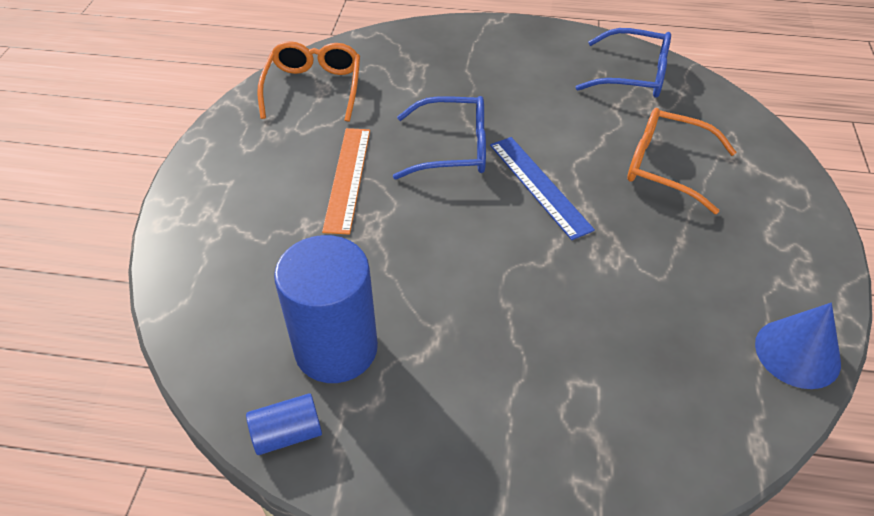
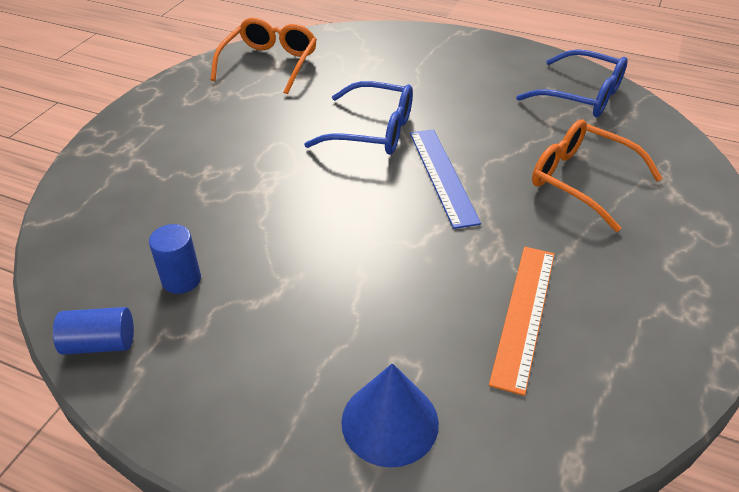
camera: 15 degrees right, 5 degrees down
(336, 348) = (181, 279): blue cylinder -> blue cylinder, size x0.47
(348, 178) = (264, 140): orange ruler -> orange ruler (524, 314)
(797, 353) = (656, 383): blue cone -> blue cone (390, 422)

